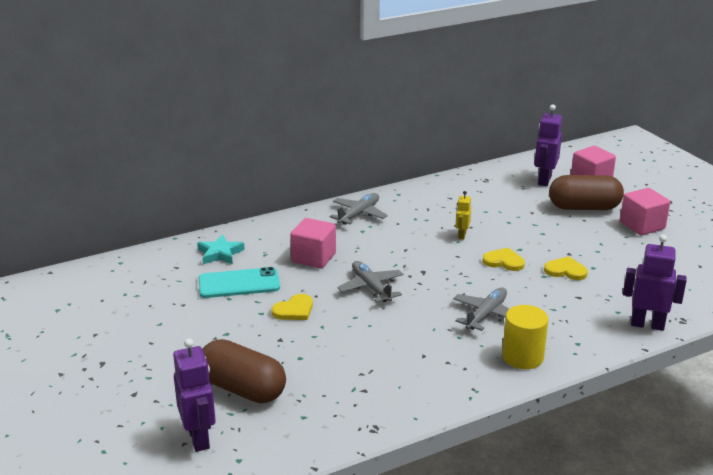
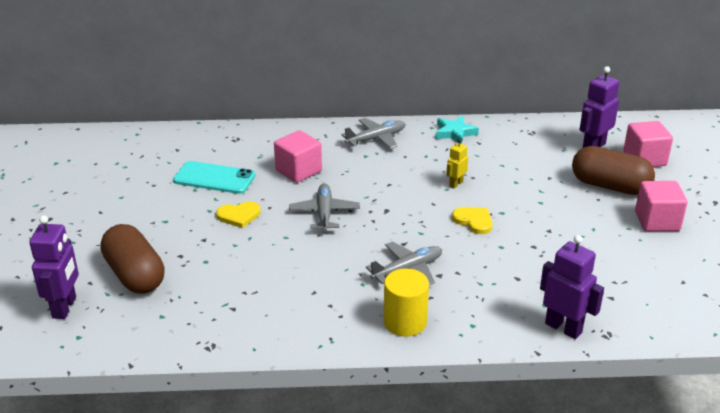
camera: 25 degrees right, 5 degrees up
(220, 253) = (222, 146): turquoise star -> turquoise star (454, 133)
(565, 270) = (529, 247): yellow heart -> none

